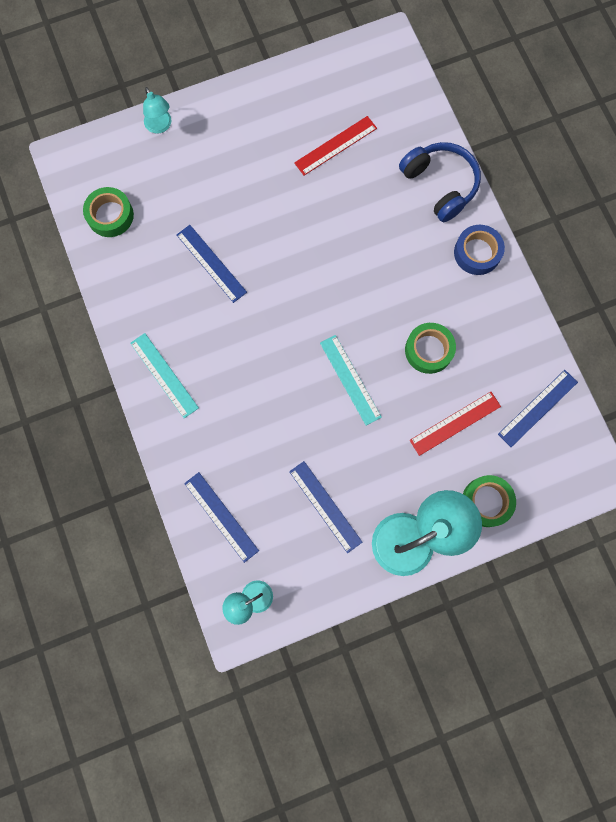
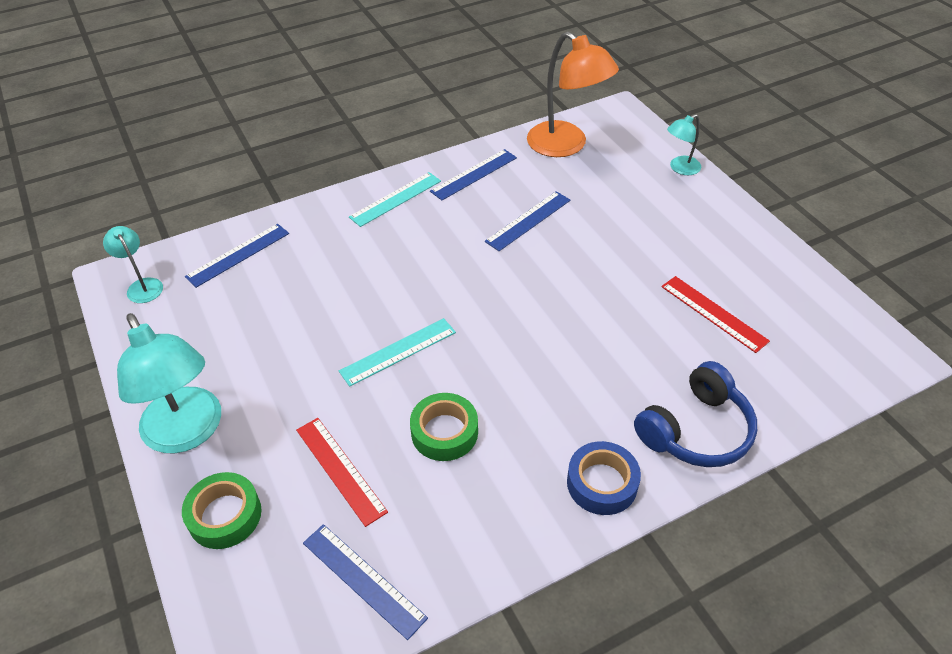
camera: 85 degrees right, 30 degrees down
(110, 215) = (566, 146): green tape -> orange lamp
(325, 506) = (239, 340): blue ruler -> blue ruler (474, 174)

